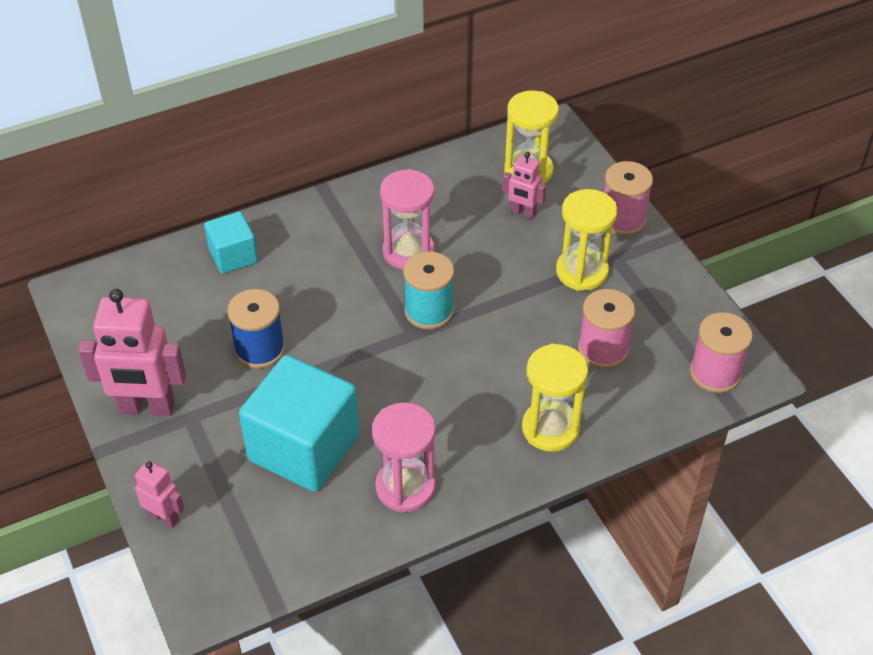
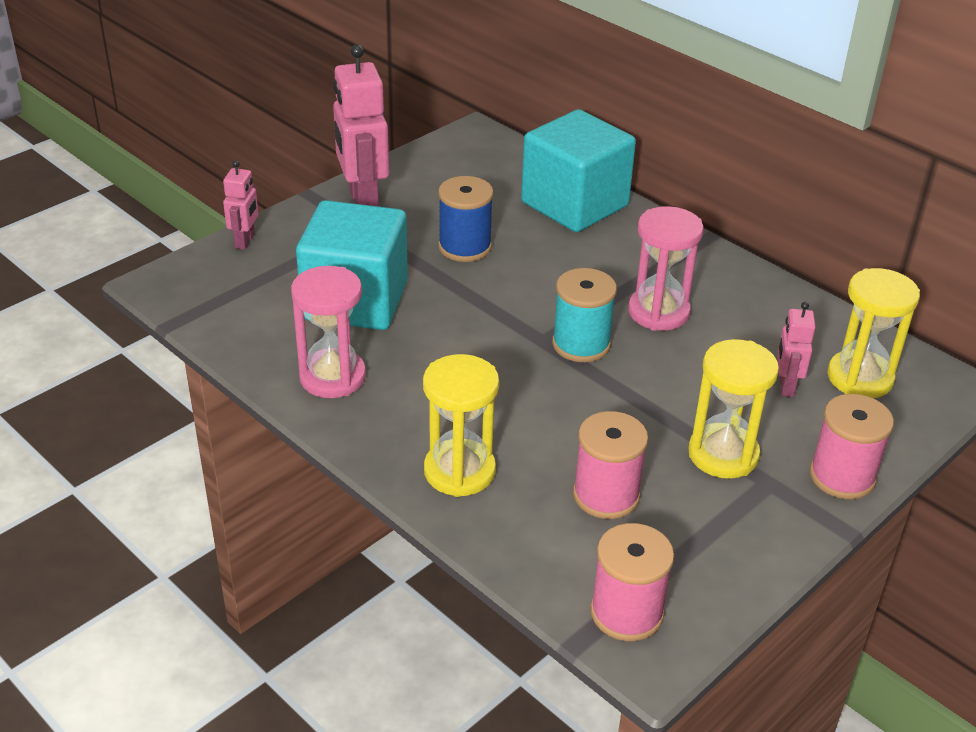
camera: 70 degrees right, 10 degrees down
(233, 256) = (574, 204): turquoise cube -> turquoise cube, size x1.88

